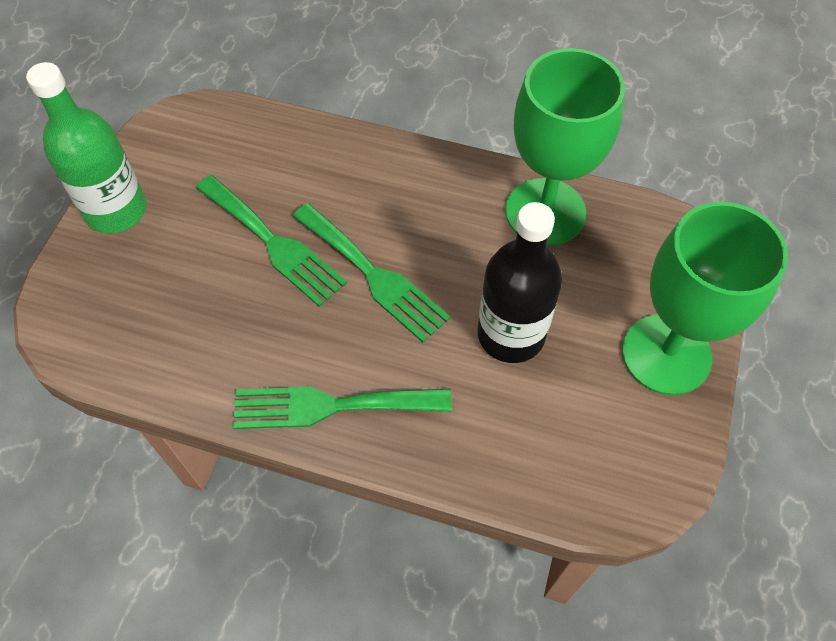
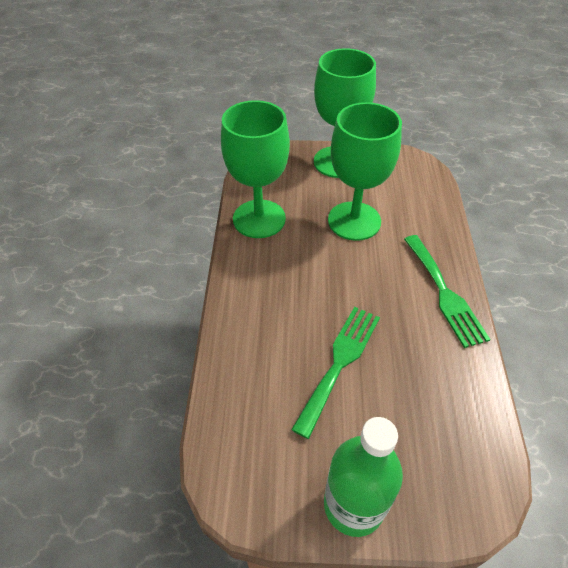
camera: 105 degrees left, 10 degrees down
(373, 275) = (341, 294): green fork -> none
(511, 334) = (354, 221): black bottle -> green goblet

